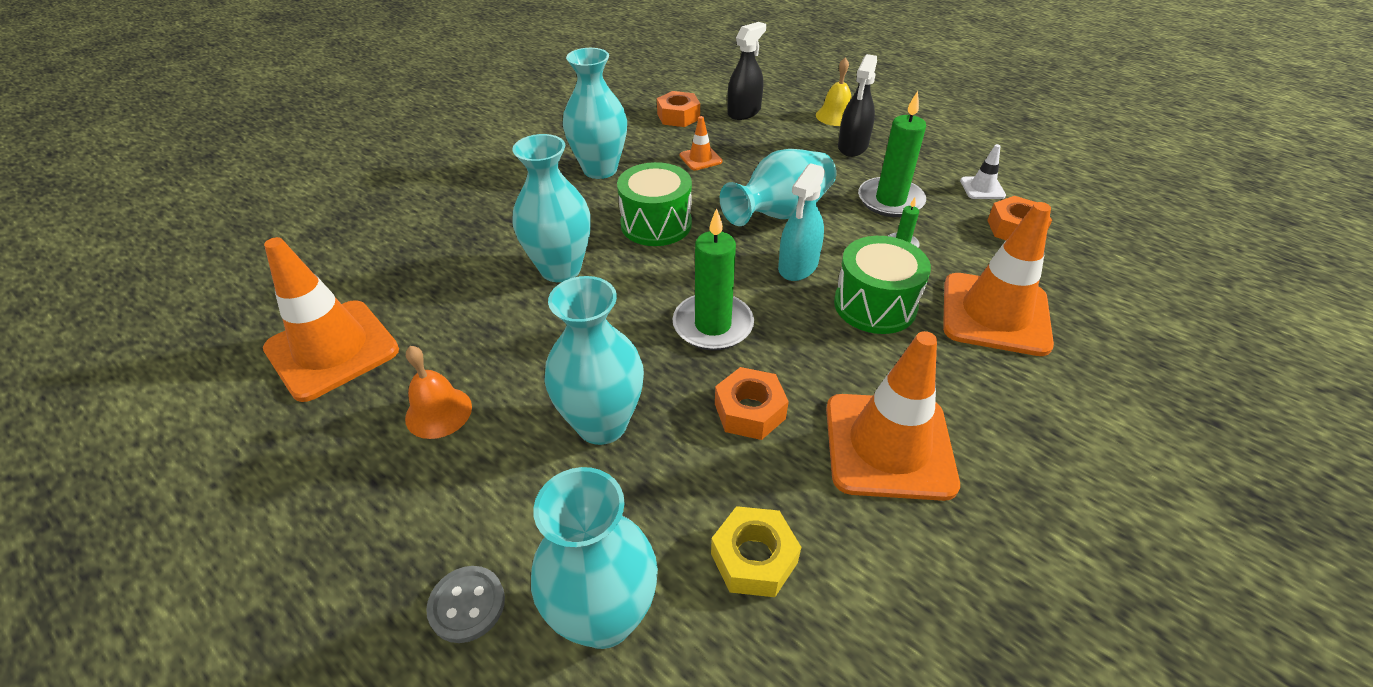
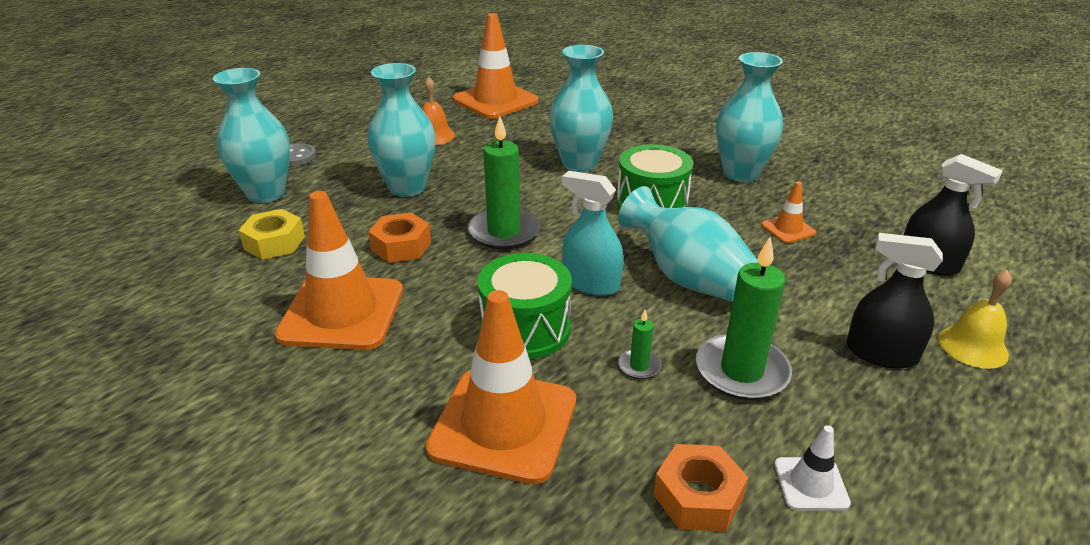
camera: 90 degrees right, 10 degrees down
(678, 116) = (883, 215): orange nut -> none

